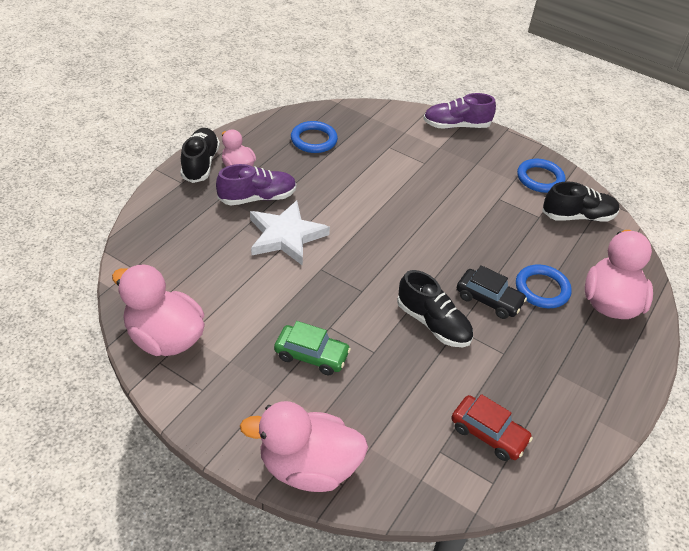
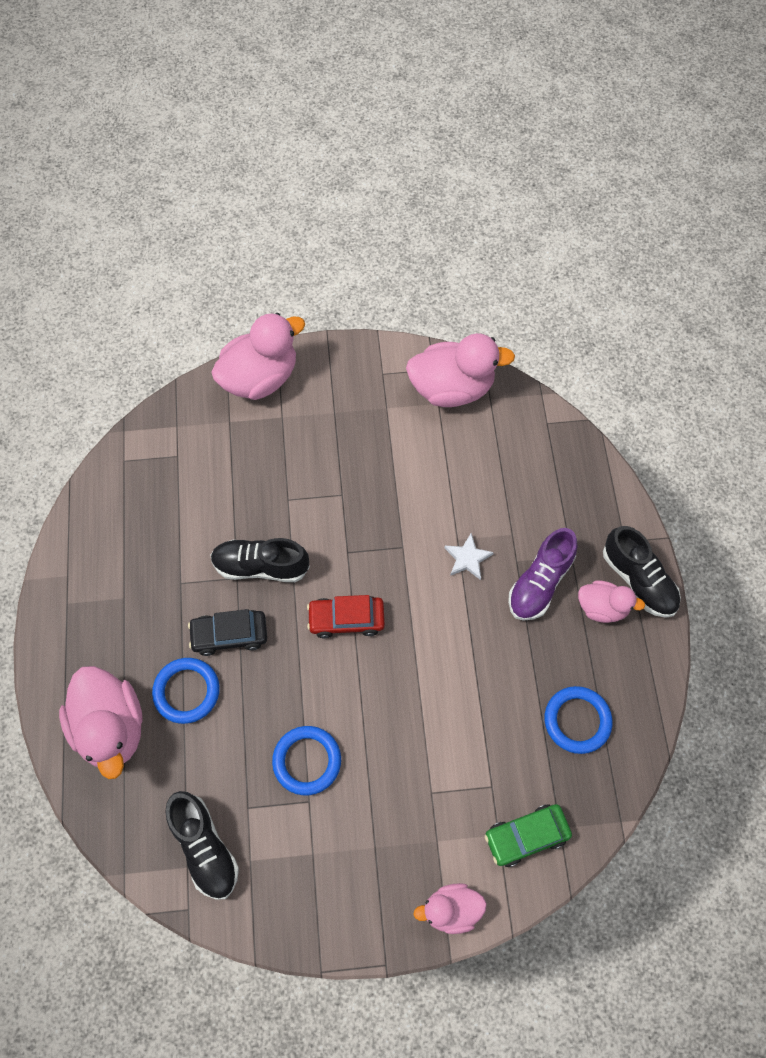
camera: 145 degrees right, 20 degrees up
(286, 236) = (467, 558): white star -> white star, size x0.50
(311, 355) = (332, 458): green car -> green car (526, 836)
(456, 126) = (451, 910): purple shoe -> pink duck
(488, 433) = (149, 496): red car -> red car (346, 619)
(540, 178) = (284, 886): blue ring -> blue ring (307, 761)
(577, 216) = (205, 848): black shoe -> black shoe turned 75 degrees counterclockwise

